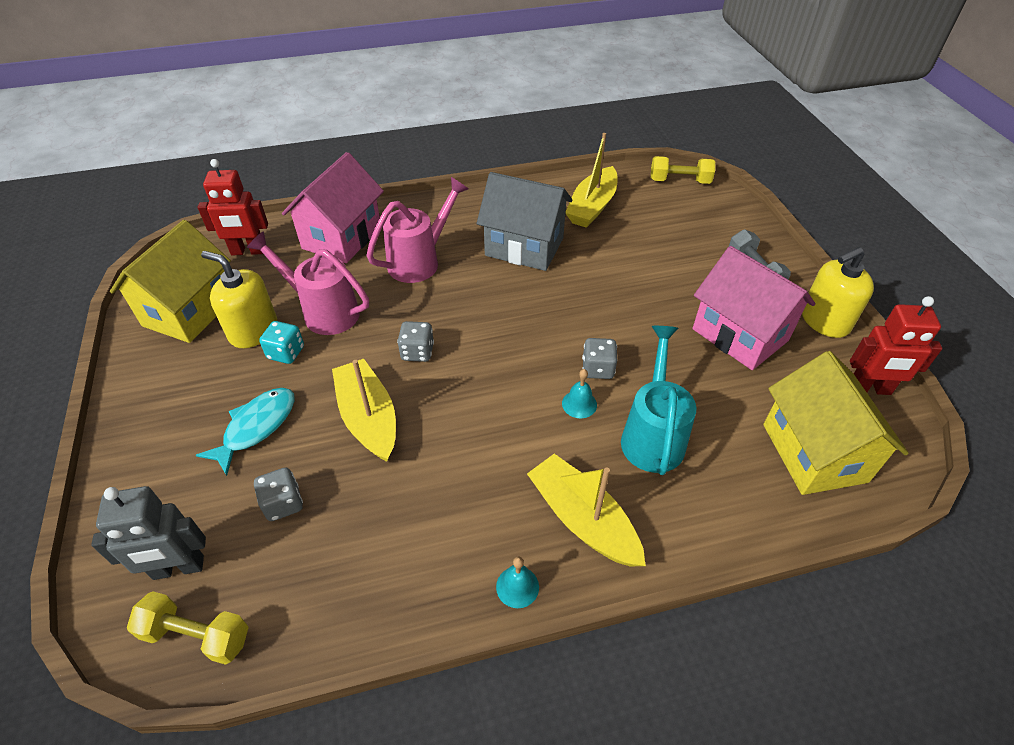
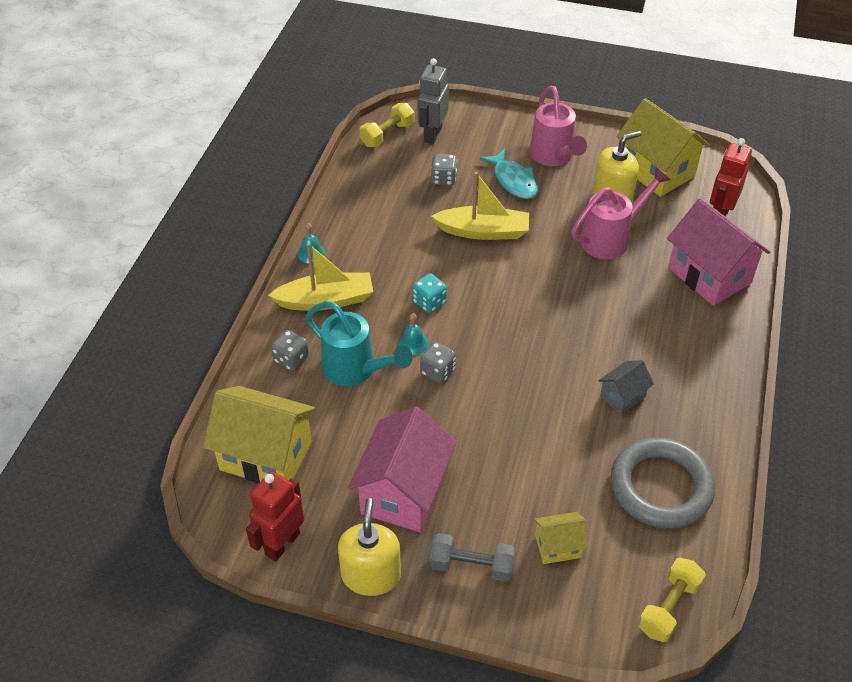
camera: 120 degrees right, 0 degrees up
(286, 353) = (576, 208): turquoise dice -> turquoise dice (429, 302)
(417, 352) = (529, 275): grey dice -> grey dice (291, 359)
(419, 261) = (643, 314): pink watering can -> pink watering can (553, 156)
(524, 247) = (622, 396): grey house -> grey house, size x0.50
(592, 207) = (660, 487): yellow boat -> grey ring
(691, 237) = (558, 546): none -> yellow house
(740, 335) = (403, 492): pink house -> pink house turned 60 degrees counterclockwise

